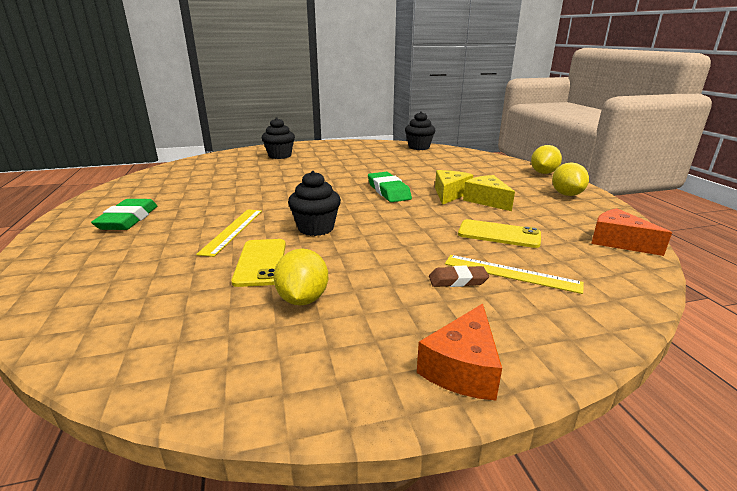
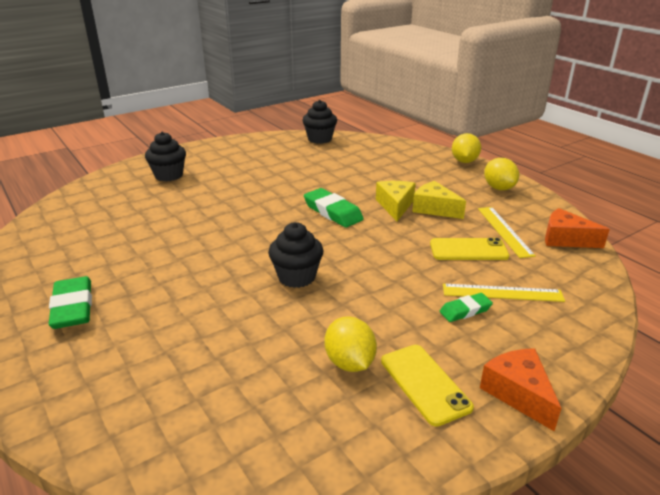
camera: 20 degrees left, 5 degrees up
(232, 231) = (211, 298): yellow ruler -> yellow ruler (504, 231)
(261, 262) = (276, 331): yellow phone -> yellow phone (424, 383)
(457, 280) = (465, 310): brown eraser -> green eraser
(462, 368) = (518, 393): orange cheese -> orange cheese turned 150 degrees clockwise

